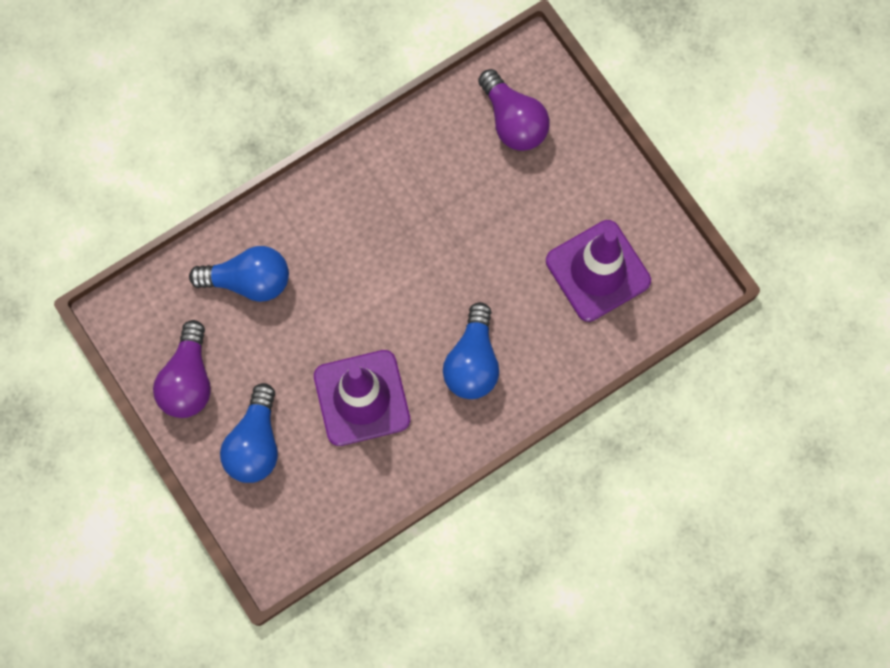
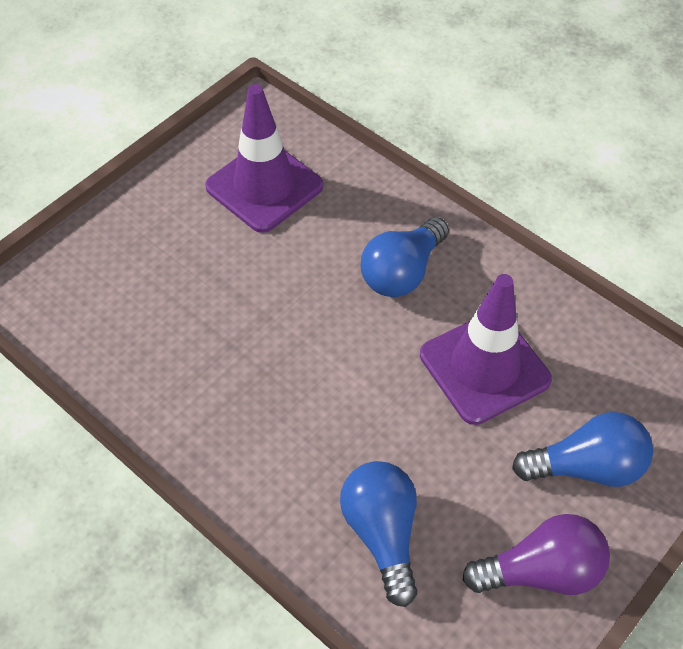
camera: 105 degrees left, 20 degrees down
(472, 362) = (402, 272): blue light bulb -> blue light bulb turned 135 degrees clockwise
(513, 121) = (101, 295): purple light bulb -> none

